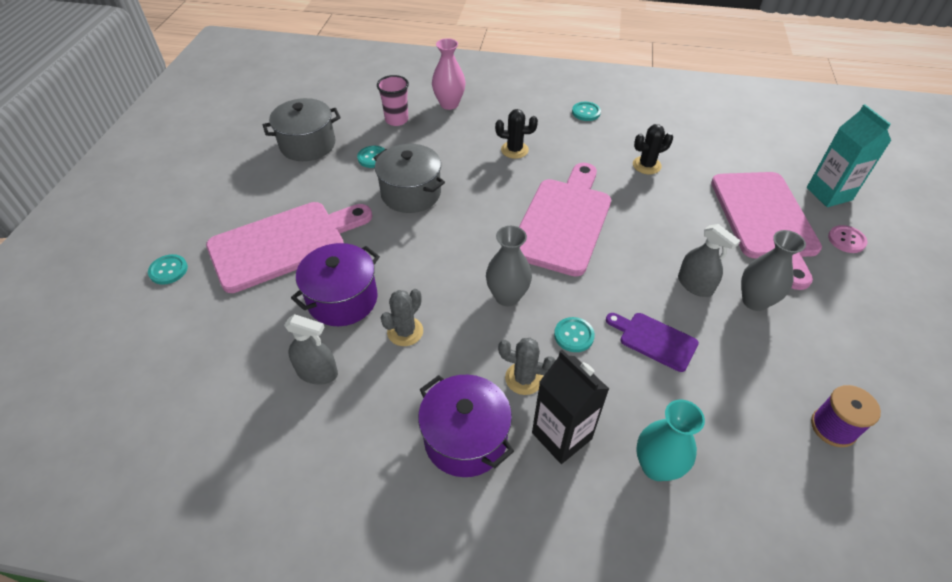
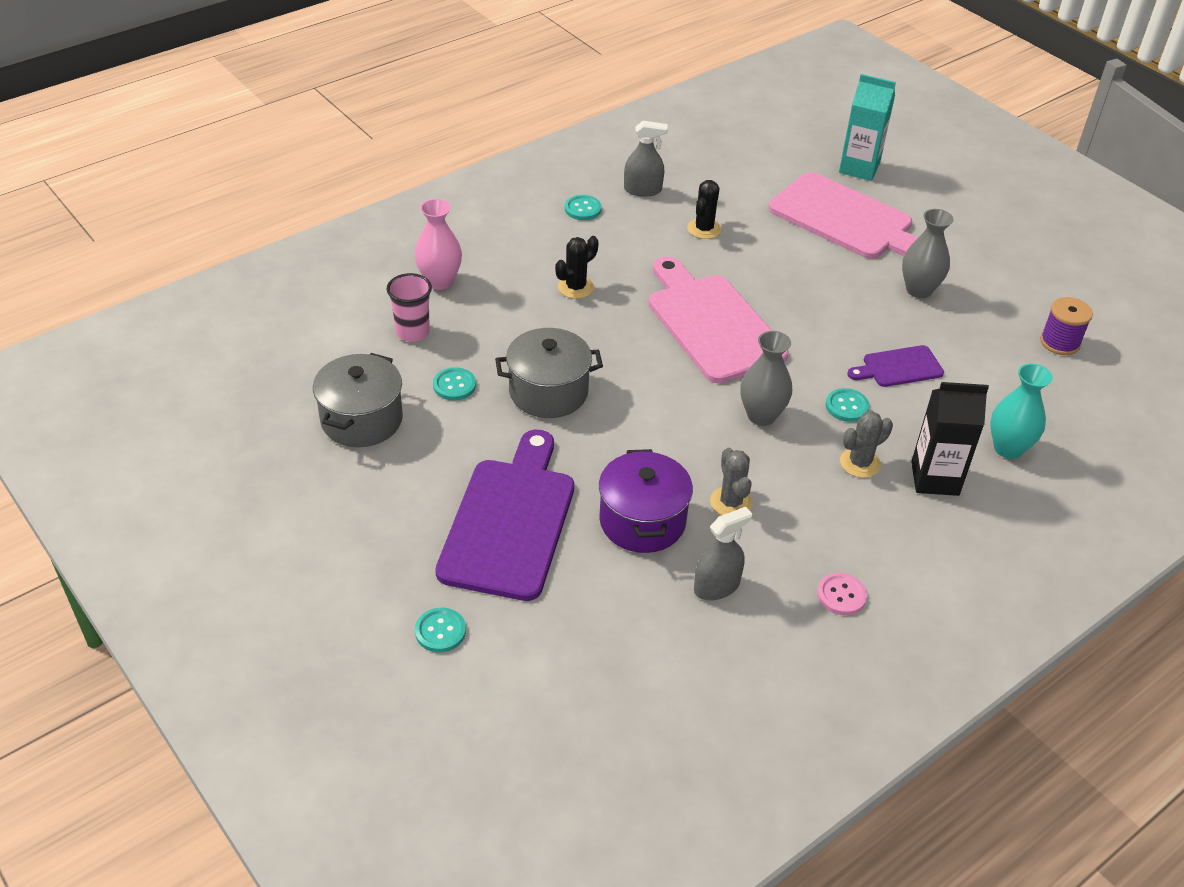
camera: 50 degrees left, 5 degrees down
(284, 244) = (509, 522): pink cutting board -> purple cutting board
(465, 439) = (884, 533): purple pot -> none
(695, 285) = (869, 306): grey spray bottle -> grey spray bottle (642, 190)
(846, 240) = (914, 200): pink button -> pink button (841, 595)

